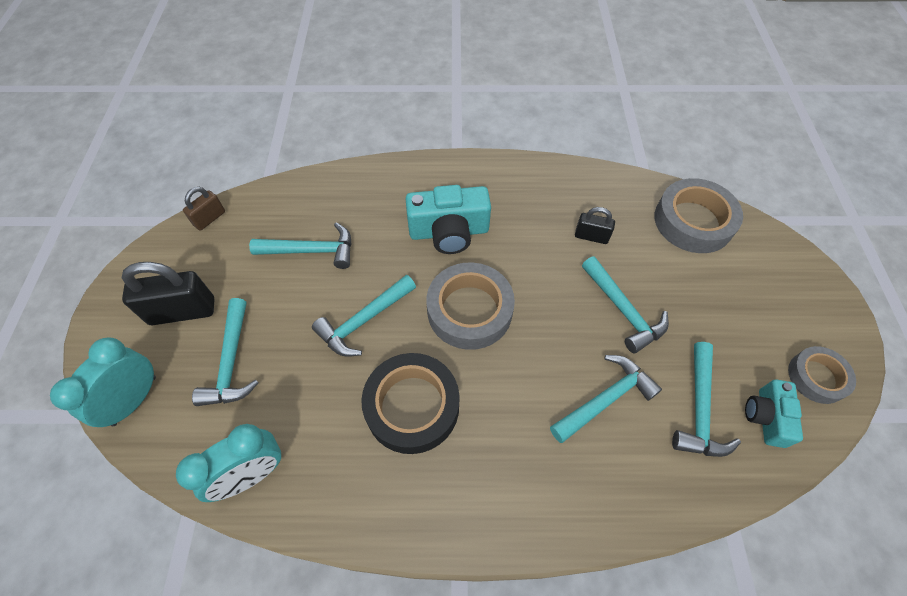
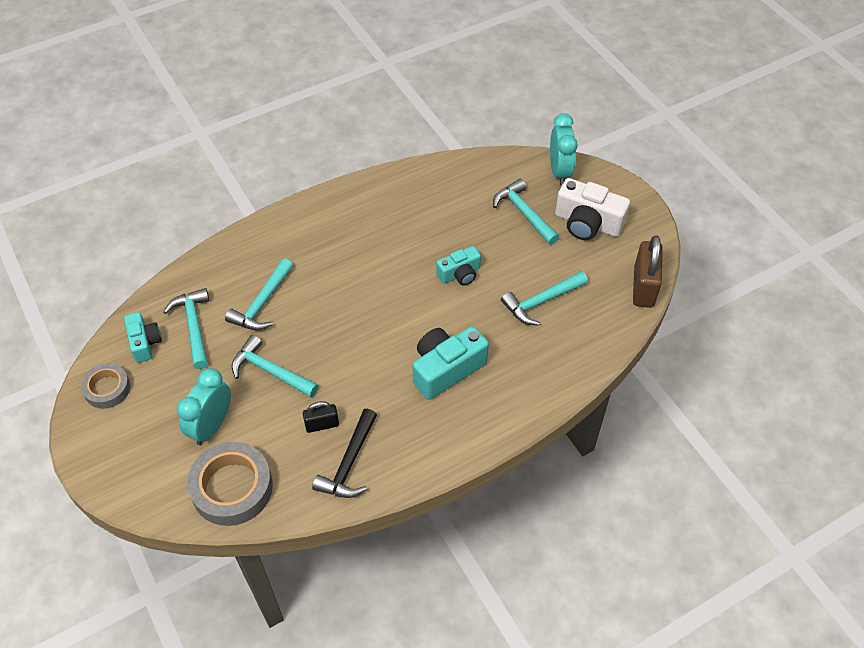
camera: 150 degrees right, 5 degrees down
(182, 311) = (587, 223): black padlock -> white camera
(209, 218) = (643, 287): brown padlock -> brown padlock, size x1.77
(252, 475) = (456, 173): turquoise clock -> turquoise clock (211, 426)
(364, 321) = (460, 274): turquoise hammer -> turquoise camera
(412, 406) = (389, 243): black tape -> none
(469, 310) = (389, 316): grey tape -> none
(581, 196) = (349, 463): none -> black hammer

